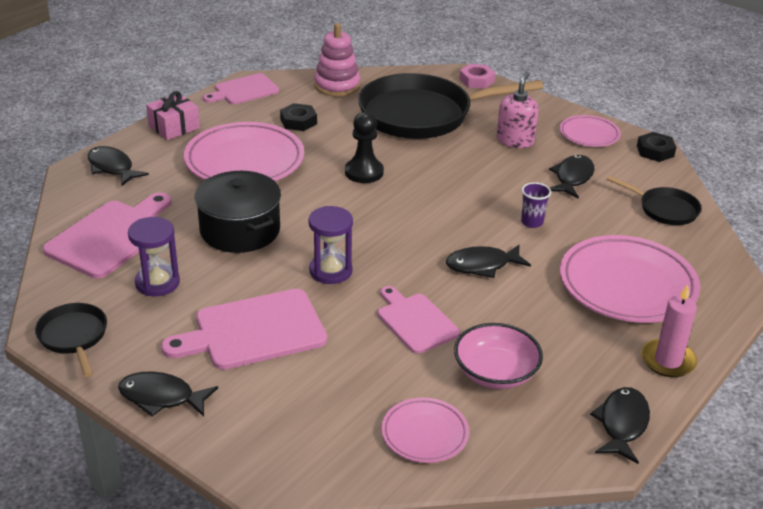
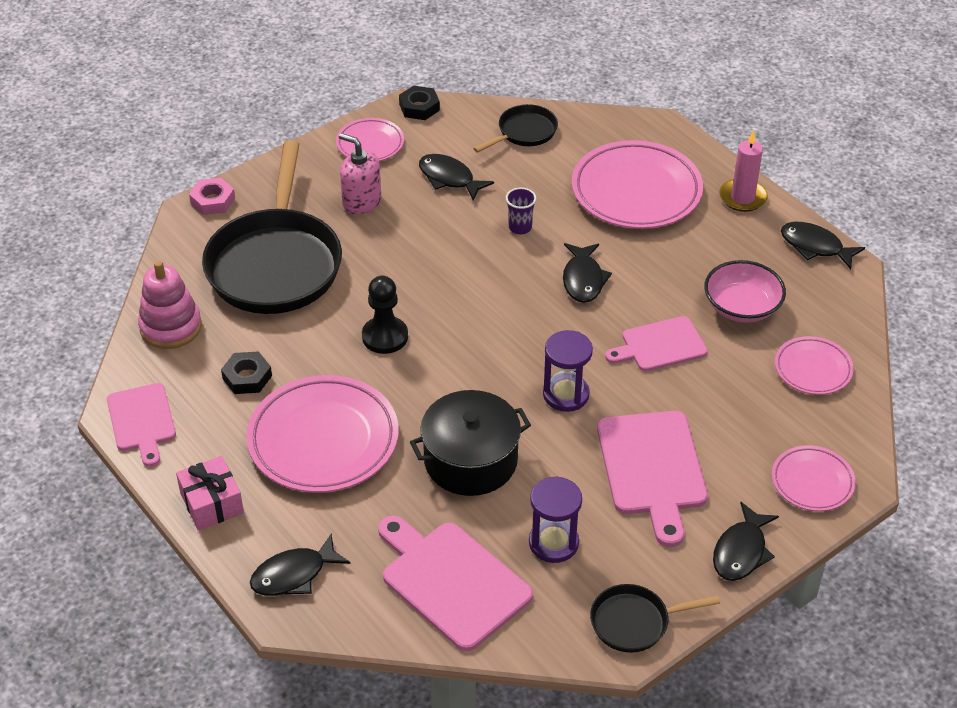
camera: 75 degrees left, 10 degrees up
(261, 443) = (812, 482): none -> pink plate

